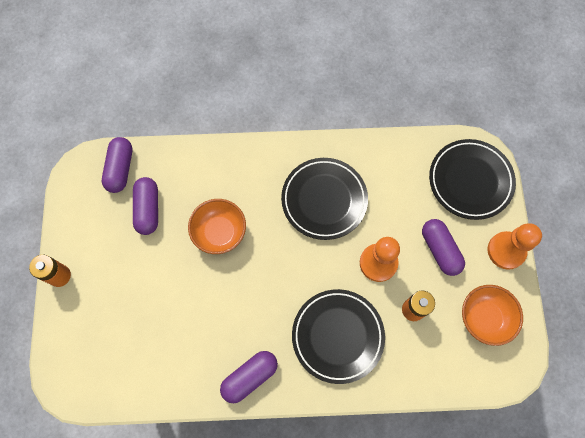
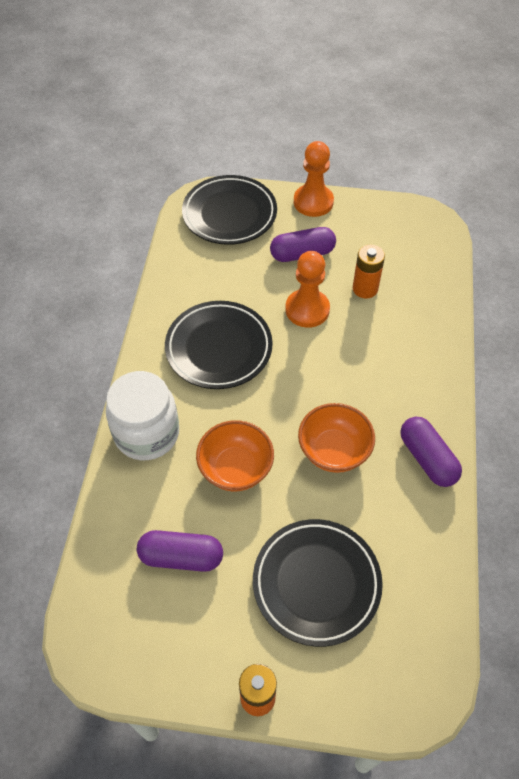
camera: 80 degrees left, 15 degrees down
(120, 169) = (107, 591): purple capsule -> none
(239, 165) = (147, 433): none -> white jar
(337, 336) = (387, 362): black plate -> black plate (316, 583)
(484, 318) = (381, 233): orange bowl -> orange bowl (334, 451)

